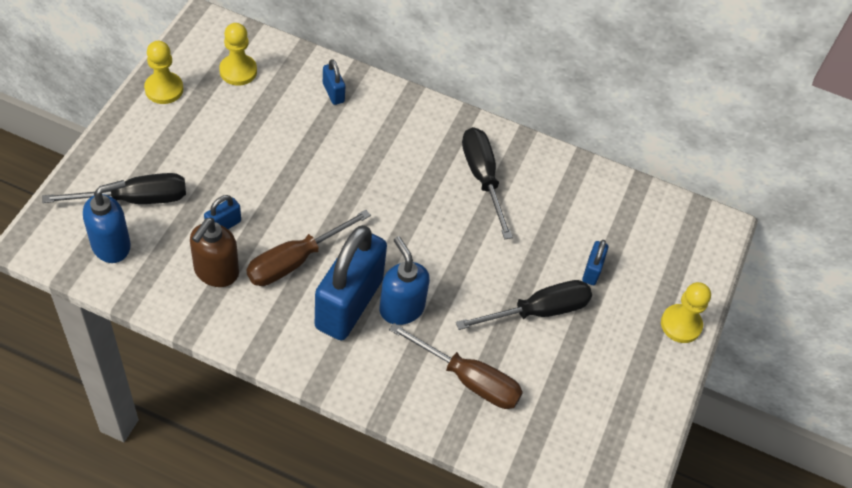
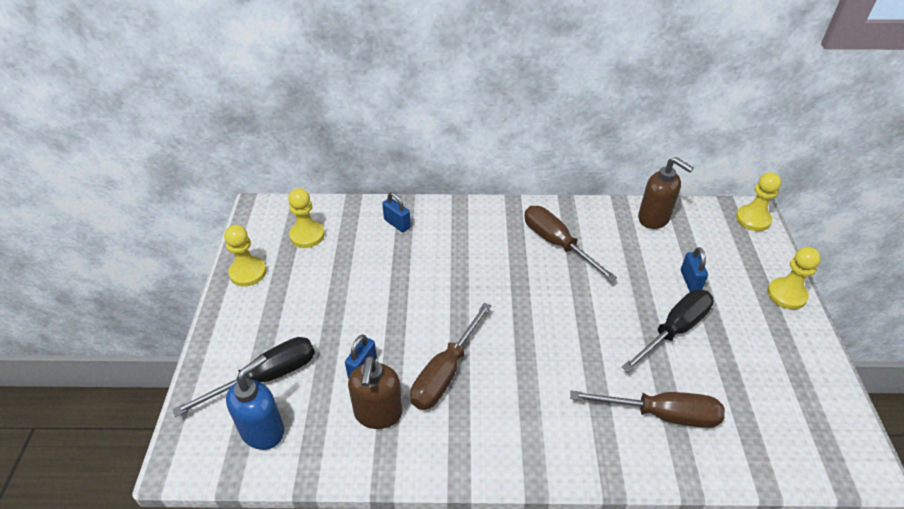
camera: 15 degrees left, 10 degrees down
(349, 303) = (516, 391): blue padlock -> none
(401, 308) = (563, 376): blue soap dispenser -> none
(482, 178) = (557, 243): black screwdriver -> brown screwdriver
(604, 191) = (654, 218): none -> brown soap dispenser
(712, 234) = (753, 219): none -> yellow pawn

